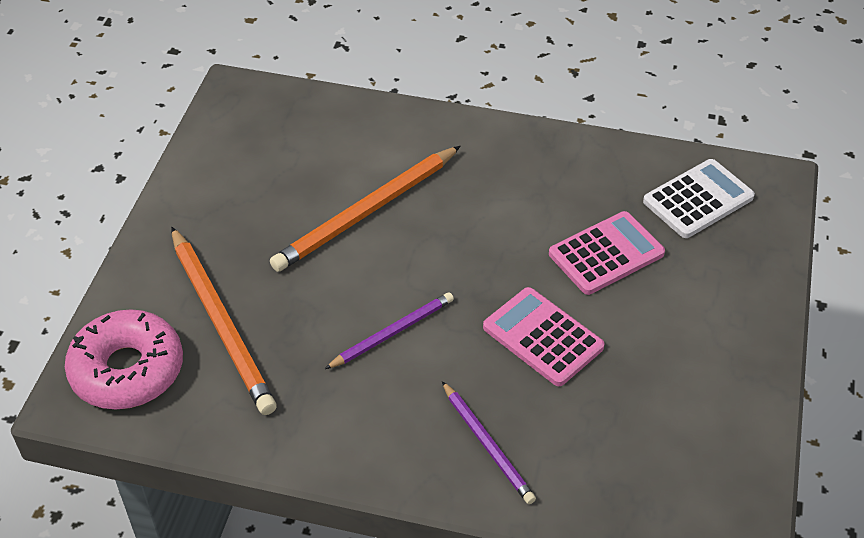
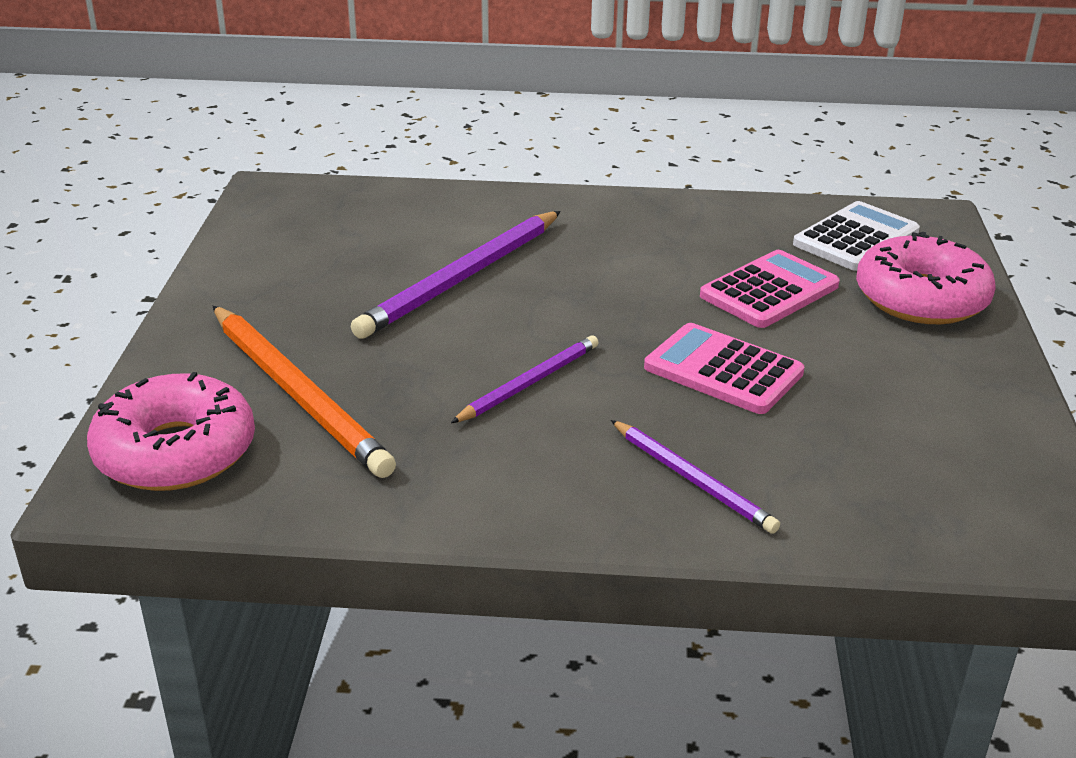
camera: 10 degrees left, 15 degrees down
(367, 212) = (462, 278): orange pencil -> purple pencil
(727, 276) = (921, 298): none -> pink donut

